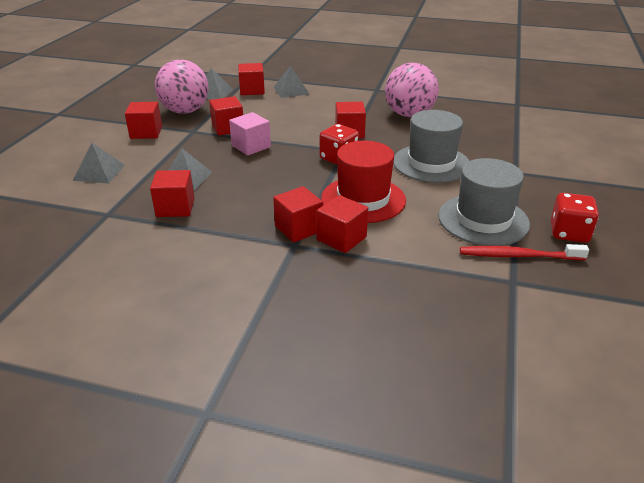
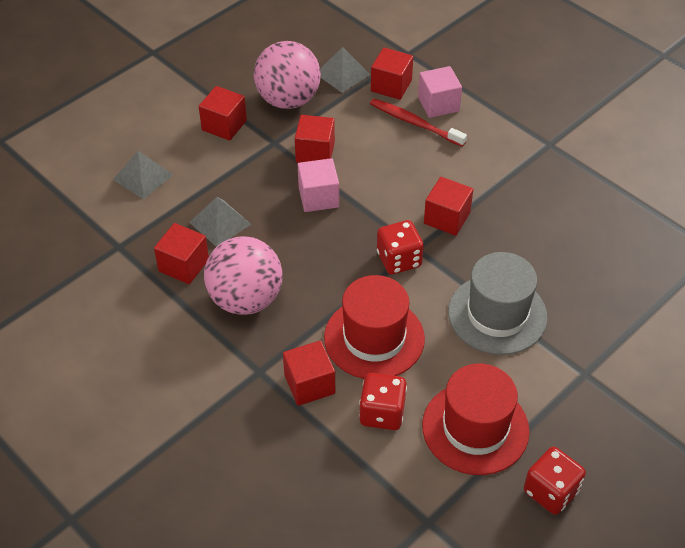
camera: 30 degrees right, 15 degrees up
(291, 90) = (438, 104): grey pyramid -> pink cube
(298, 228) = (278, 350): red cube -> none
(409, 115) = (548, 213): pink ball -> pink ball (245, 299)
(412, 235) = (382, 413): none -> red dice
(483, 220) = (475, 428): grey hat -> red hat
(518, 256) = (464, 493): red toothbrush -> red toothbrush (414, 123)

